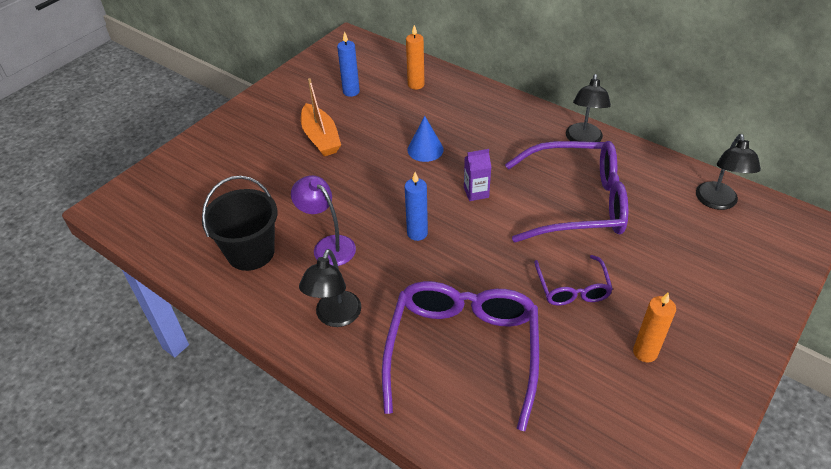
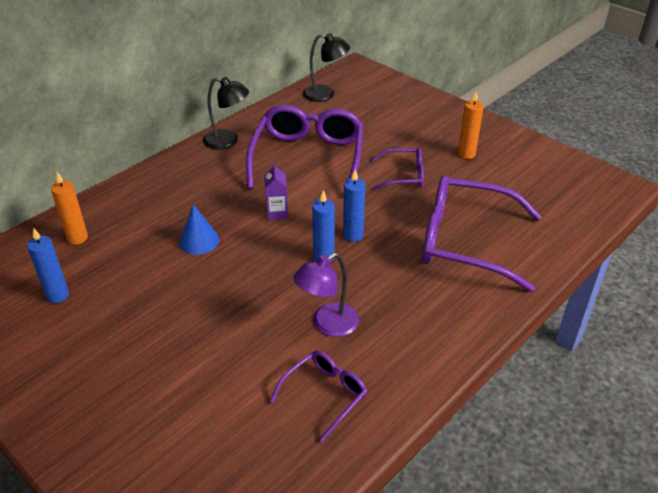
camera: 85 degrees left, 5 degrees down
(251, 252) = (325, 395): black bucket -> purple glasses
(321, 138) = (139, 327): orange boat -> none
(335, 317) = (425, 322): black lamp -> none
(454, 252) = (353, 235): none -> blue candle

